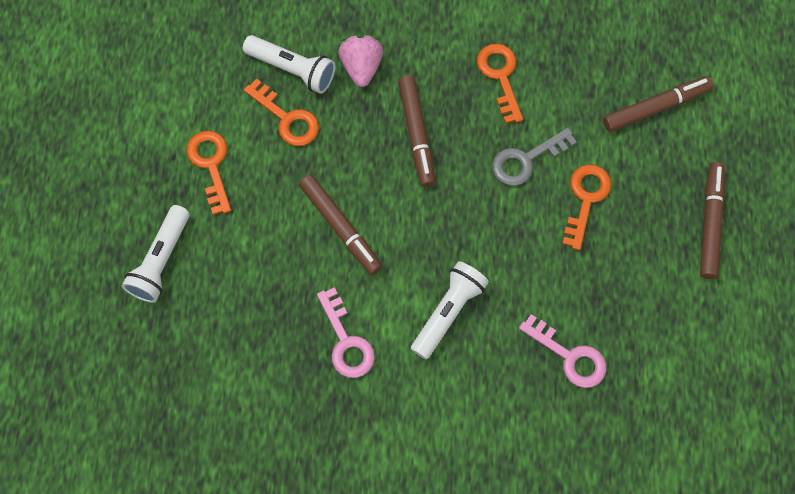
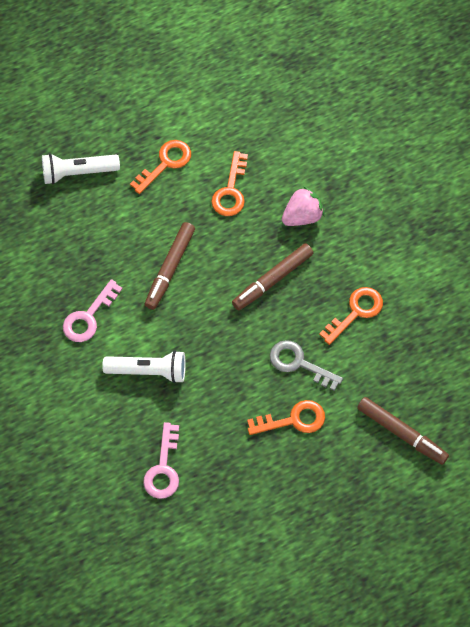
camera: 60 degrees right, 5 degrees down
(292, 69) = (271, 173): white flashlight -> none
(710, 223) = (329, 517): brown marker -> none

